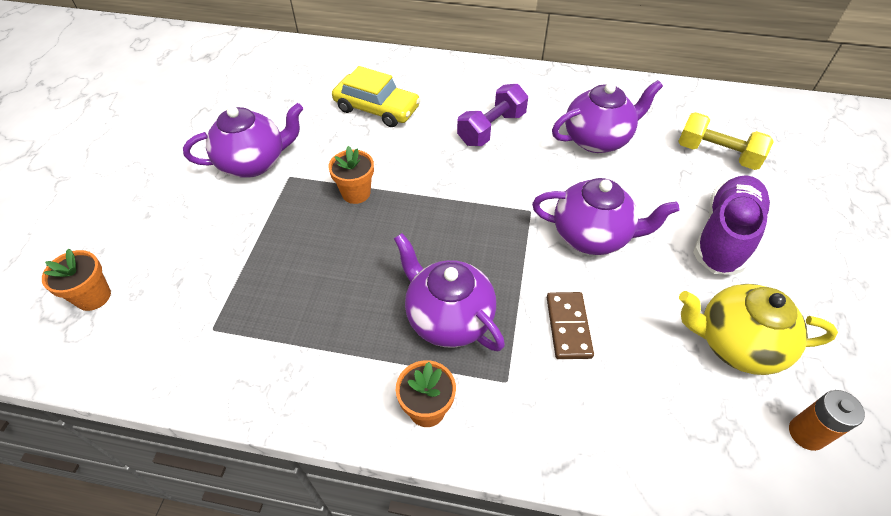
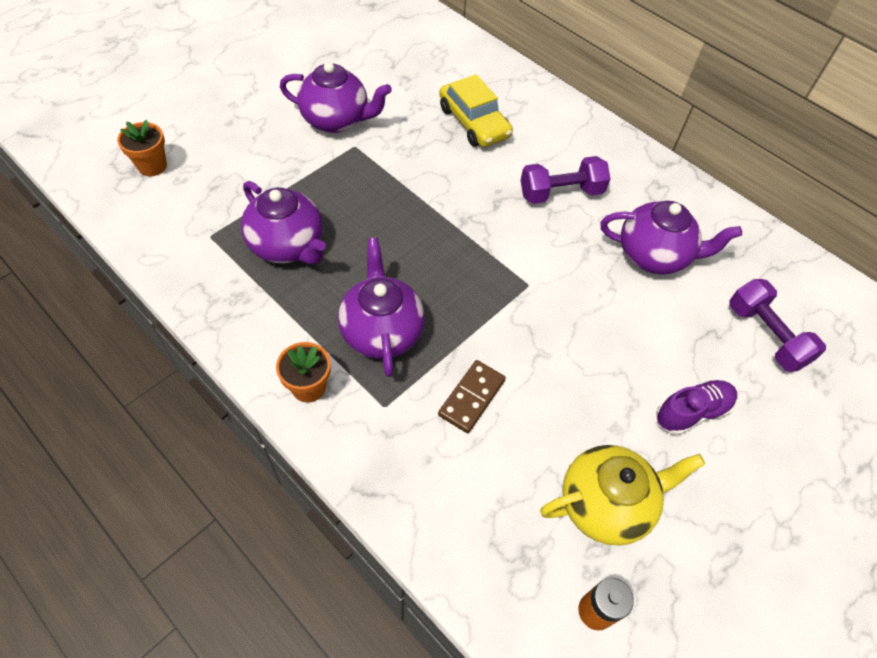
camera: 30 degrees right, 5 degrees up
(356, 193) = (395, 188): orange flower pot -> none
(592, 236) = (563, 338): purple teapot -> purple teapot (288, 245)
(717, 154) = (765, 335): yellow dumbbell -> purple dumbbell
(724, 236) = (692, 412): purple shoe -> purple shoe, size x0.63
(736, 344) = (606, 504): yellow teapot -> yellow teapot turned 120 degrees clockwise

